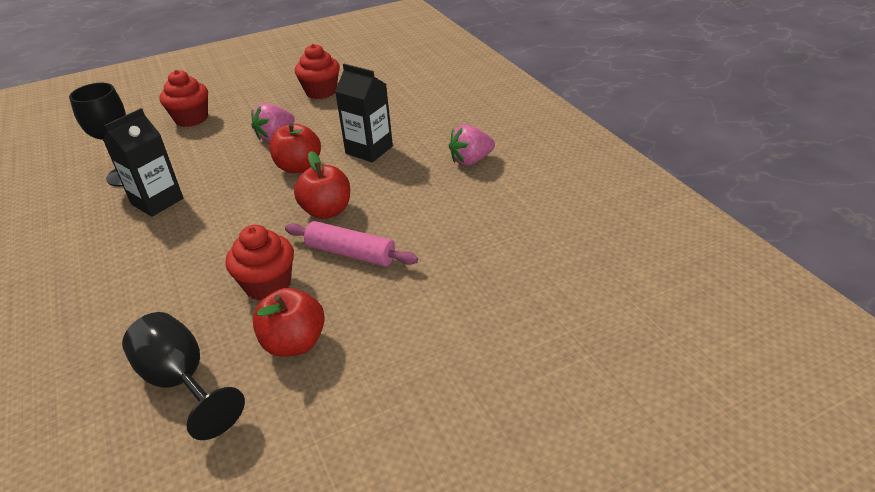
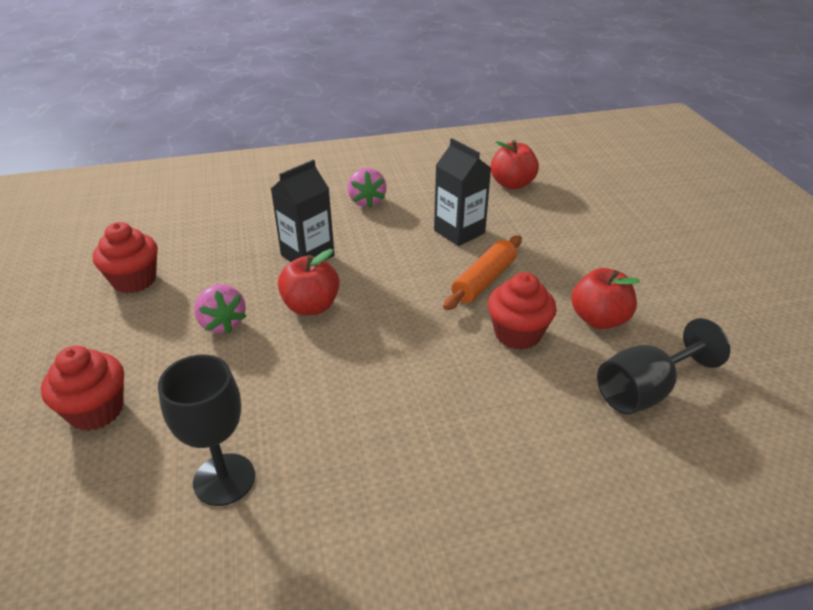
camera: 80 degrees left, 0 degrees up
(157, 201) = (319, 435): black carton -> black carton (459, 232)
(327, 211) = (409, 290): red apple -> red apple (512, 184)
(350, 253) = (484, 280): pink rolling pin -> orange rolling pin

